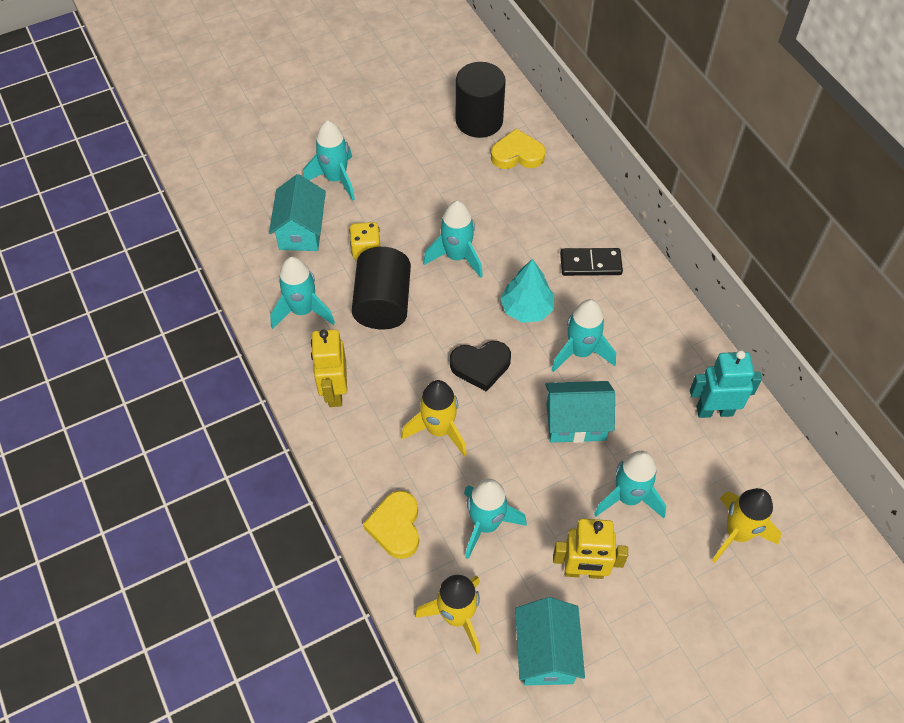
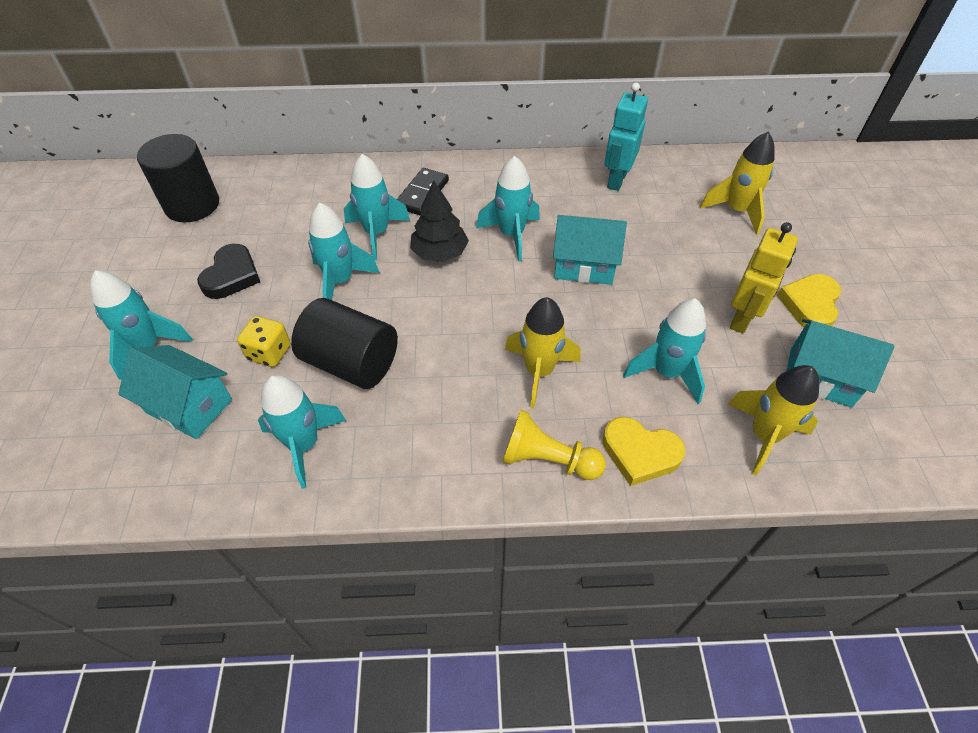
camera: 65 degrees left, 5 degrees down
(334, 391) = (437, 451): yellow robot -> none
(360, 465) = (547, 459): none -> yellow pawn
(481, 366) = (483, 310): black heart -> black heart (232, 276)
(517, 154) = (259, 194): yellow heart -> yellow heart (810, 305)
(526, 308) = (439, 253): turquoise tree -> black tree
(576, 422) = (584, 266): turquoise house -> turquoise house turned 75 degrees clockwise
(628, 497) = (677, 261): turquoise rocket -> turquoise rocket (377, 233)

